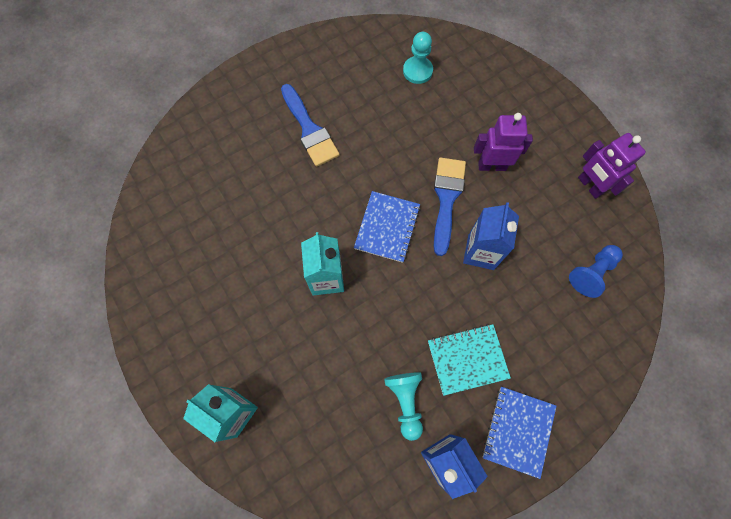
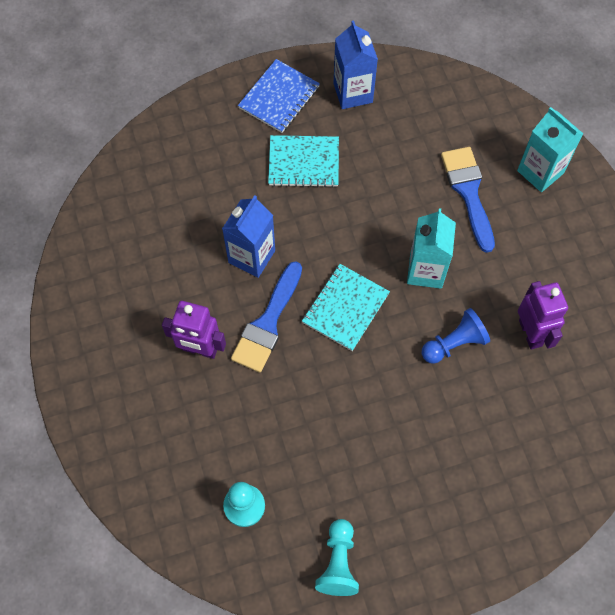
camera: 165 degrees left, 5 degrees down
(309, 130) = (409, 454): blue brush -> blue brush (468, 192)
(387, 227) = (345, 308): blue notebook -> turquoise notebook
(405, 401) = (374, 142): turquoise pawn -> turquoise pawn (338, 563)
(589, 186) = (99, 297): purple robot -> purple robot (530, 333)
(591, 273) = (145, 208): blue pawn -> blue pawn (454, 343)

